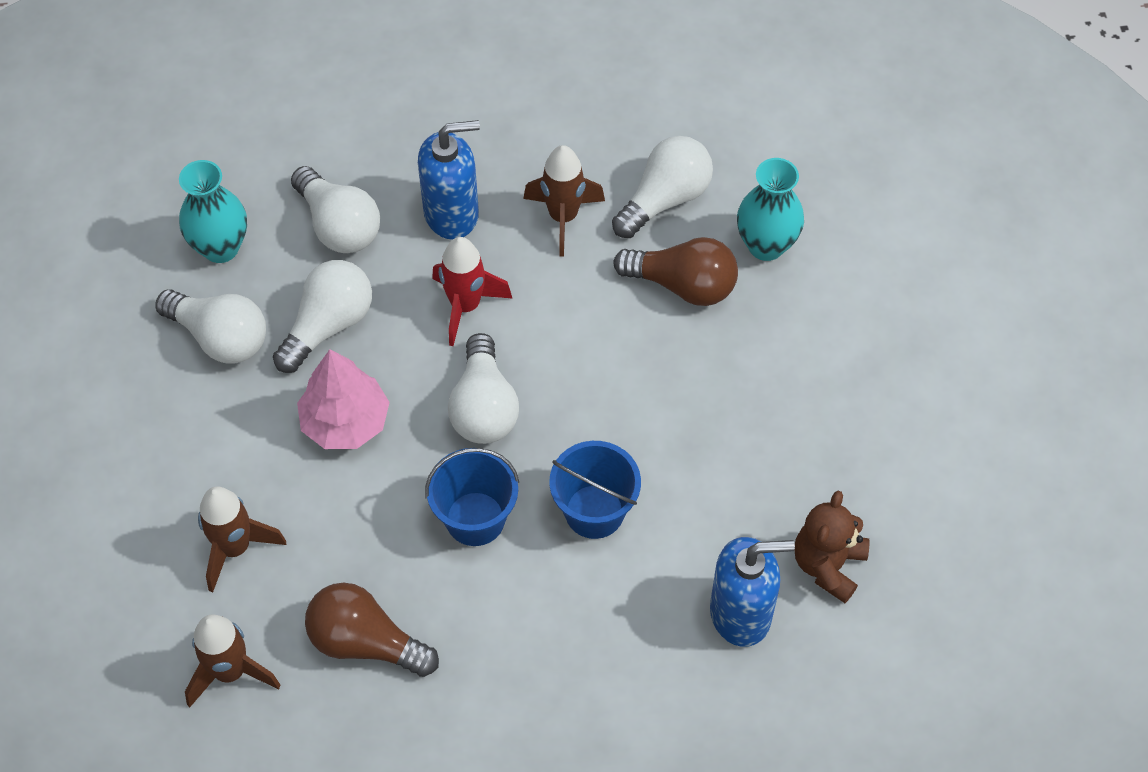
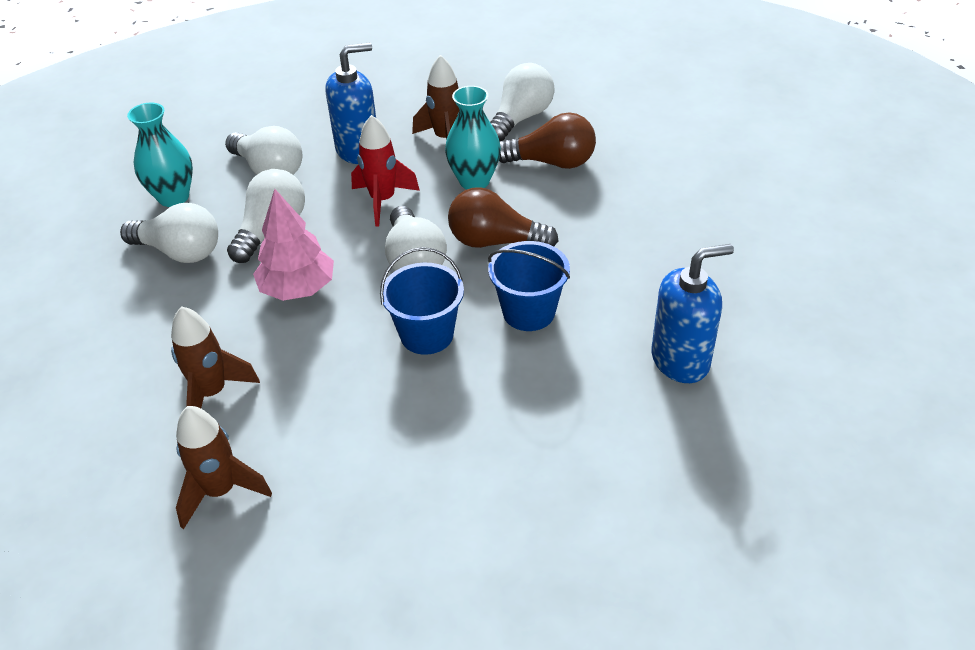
camera: 10 degrees left, 15 degrees down
(365, 642) = (348, 443): brown light bulb -> brown light bulb (495, 242)
(766, 245) = (607, 131): turquoise vase -> turquoise vase (474, 181)
(828, 565) = (739, 314): brown teddy bear -> none

